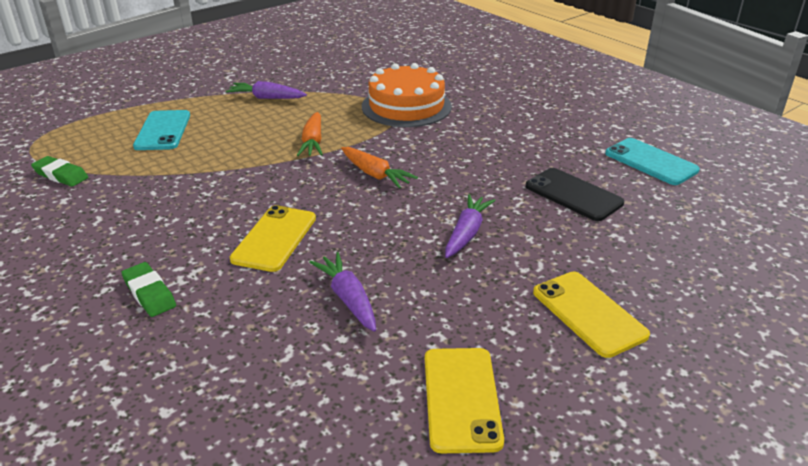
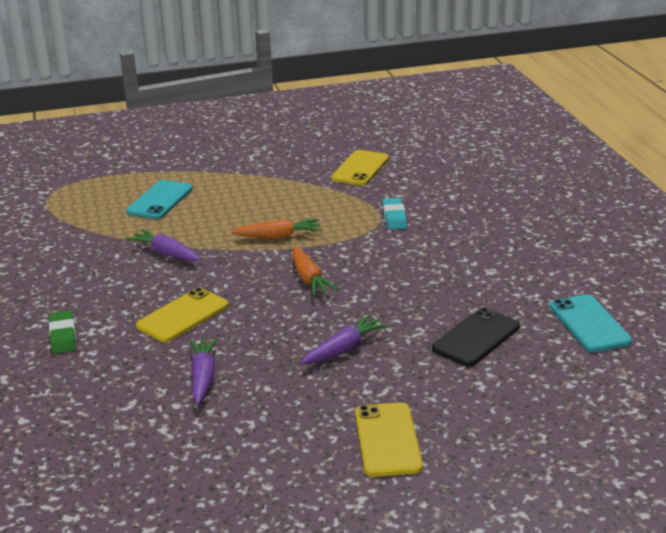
camera: 25 degrees right, 5 degrees down
(61, 175) = (57, 225): green eraser -> none
(266, 98) = (270, 184): purple carrot -> purple carrot (166, 253)
(313, 142) = (278, 236): orange carrot -> orange carrot turned 120 degrees counterclockwise
(406, 106) = (394, 217): orange cake -> turquoise eraser
(461, 398) = (228, 471): yellow phone -> yellow phone (360, 168)
(573, 194) = (476, 338): black phone -> black phone turned 60 degrees clockwise

